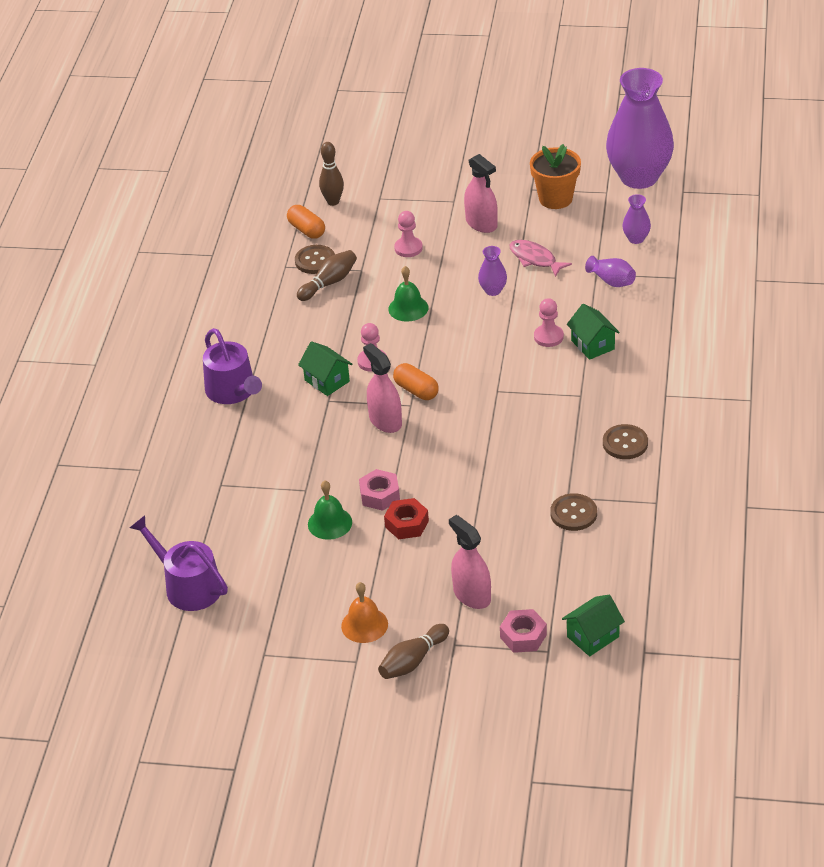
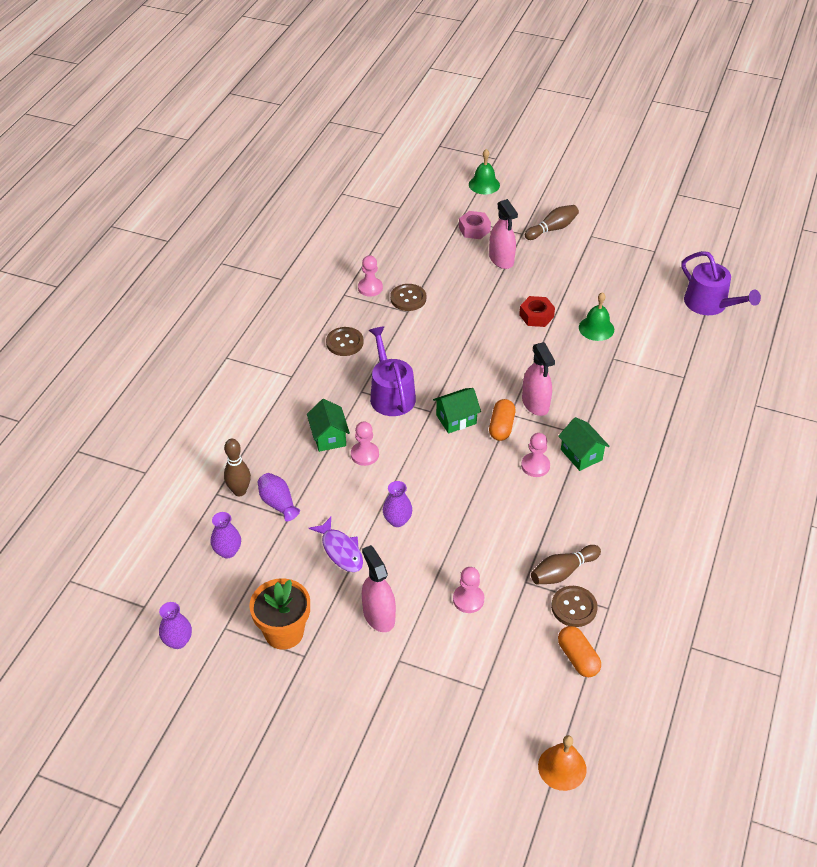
camera: 170 degrees left, 5 degrees up
(233, 391) = (671, 463): purple watering can -> purple watering can (391, 394)
(333, 202) = (540, 698): brown bowling pin -> brown bowling pin (239, 491)
(364, 625) = (581, 255): orange bell -> orange bell (562, 767)
(380, 495) = (553, 341): pink nut -> none
(408, 308) = (487, 519): green bell -> green bell (484, 184)
(416, 390) = (501, 427): orange capsule -> orange capsule turned 45 degrees clockwise
(535, 259) = (340, 550): pink fish -> purple fish
(593, 637) = (428, 221): green house -> green house (456, 419)
(627, 518) = (370, 288): none -> pink pawn
(639, 177) = (178, 641): purple vase -> purple vase, size x0.41

